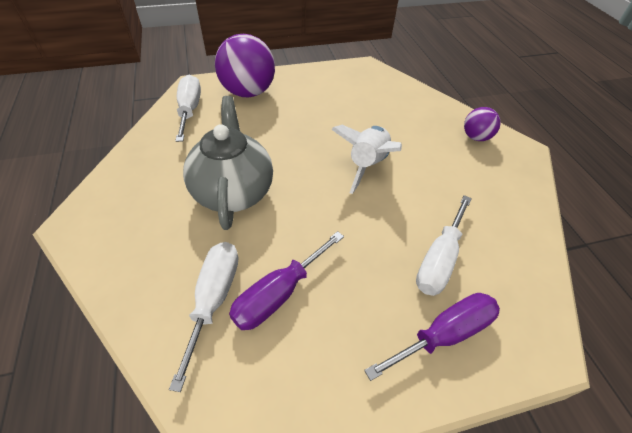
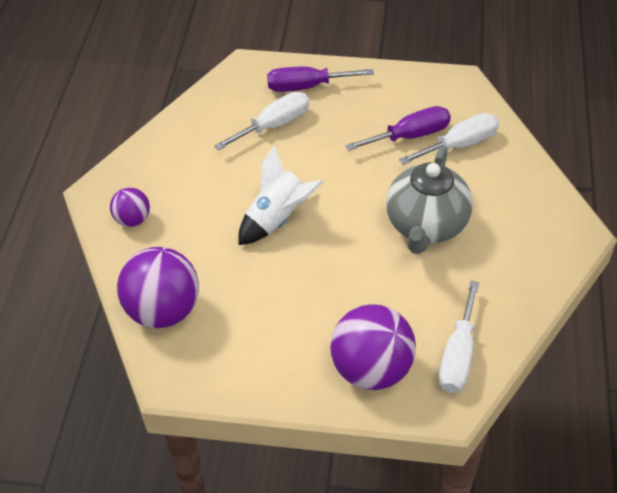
camera: 155 degrees left, 0 degrees up
(214, 299) = (459, 145): white screwdriver -> white screwdriver turned 150 degrees counterclockwise
(400, 93) = (163, 310): none -> purple ball

